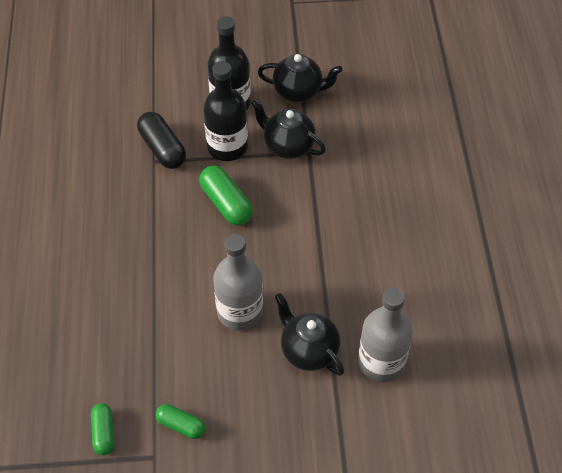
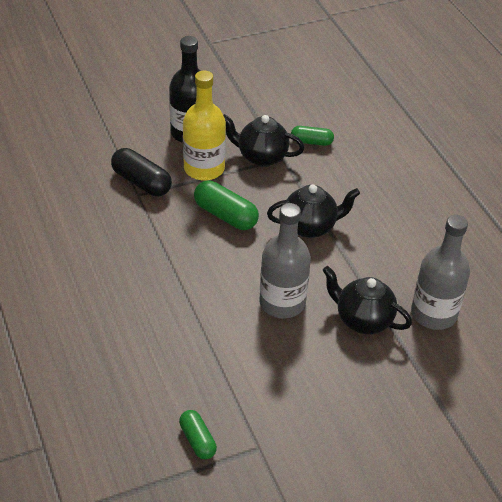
camera: 20 degrees left, 10 degrees down
(181, 425) = (272, 414): green capsule -> green capsule (311, 142)
(227, 146) = (204, 168): black bottle -> yellow bottle
(298, 92) = (250, 112): black teapot -> black teapot (310, 227)

